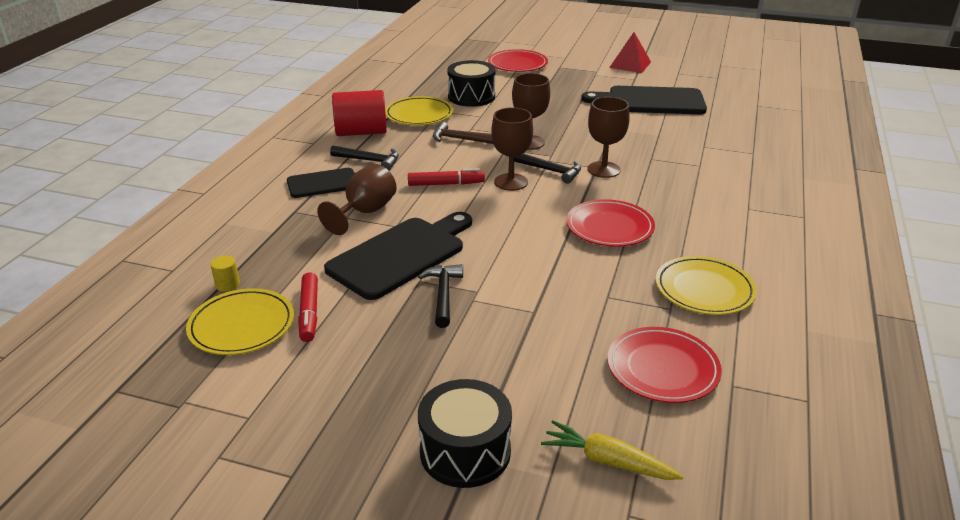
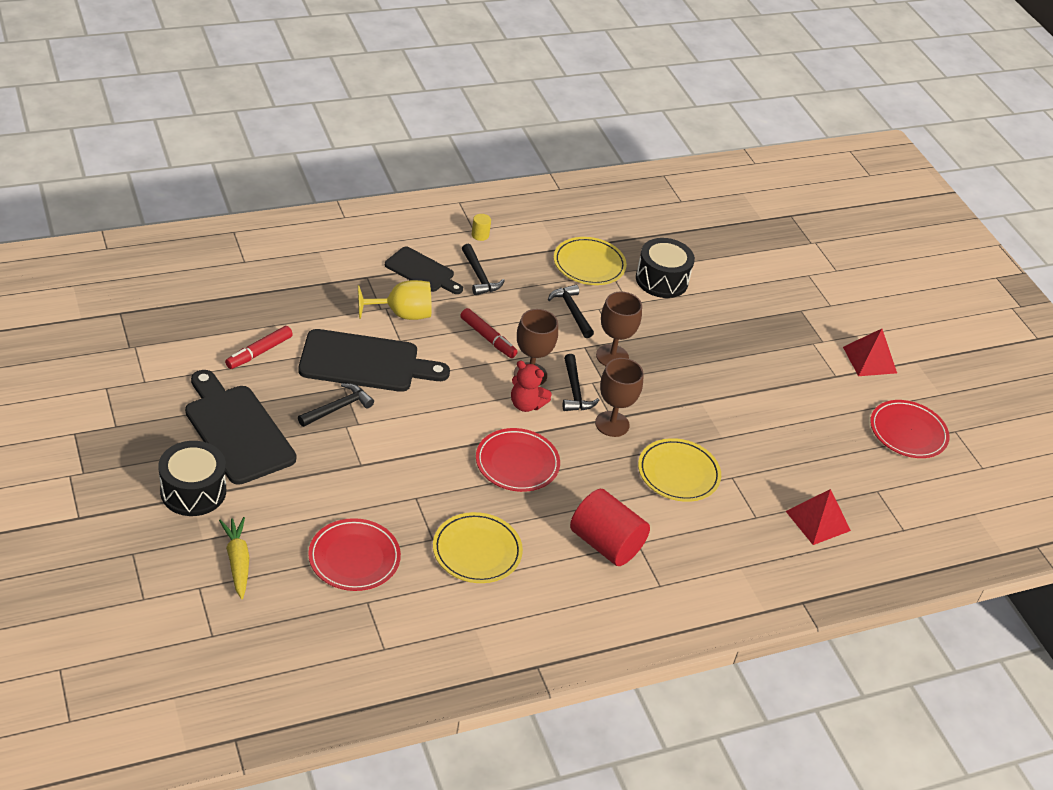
camera: 45 degrees right, 10 degrees up
(227, 284) = (253, 296): yellow cylinder -> yellow cylinder (480, 235)
(242, 325) = (219, 329): yellow plate -> yellow plate (678, 473)
(361, 132) = (519, 247): red cylinder -> red cylinder (605, 544)
(365, 212) = (402, 314): brown goblet -> yellow goblet
(460, 139) = (572, 311): brown hammer -> black hammer
(517, 64) = (771, 278): red plate -> red plate (908, 432)
(543, 197) = (526, 404): none -> red teddy bear
(650, 101) = (793, 406): black cutting board -> black cutting board (237, 430)
(773, 133) = (817, 520): none -> red pyramid

